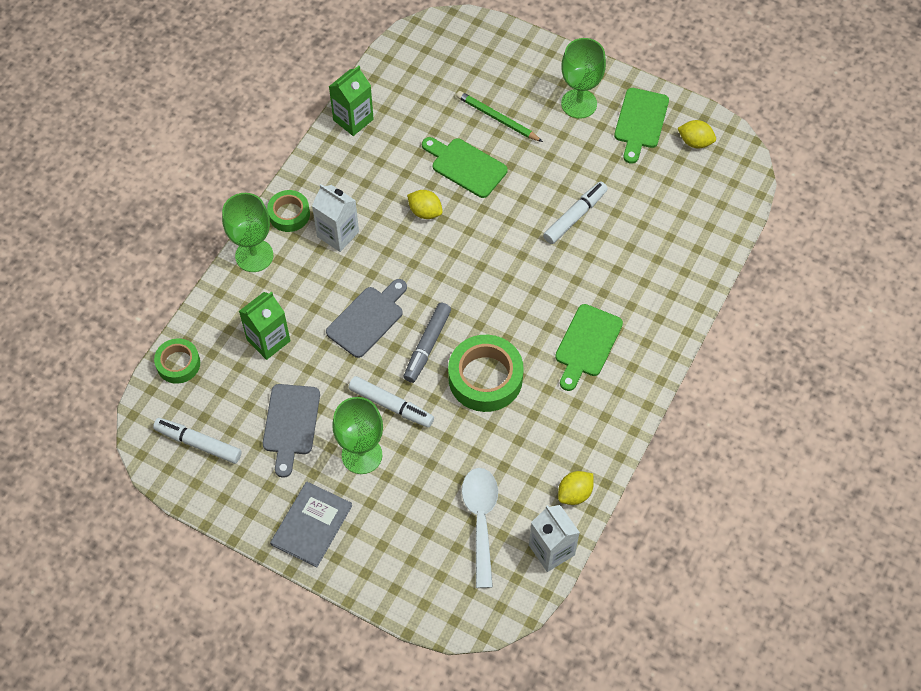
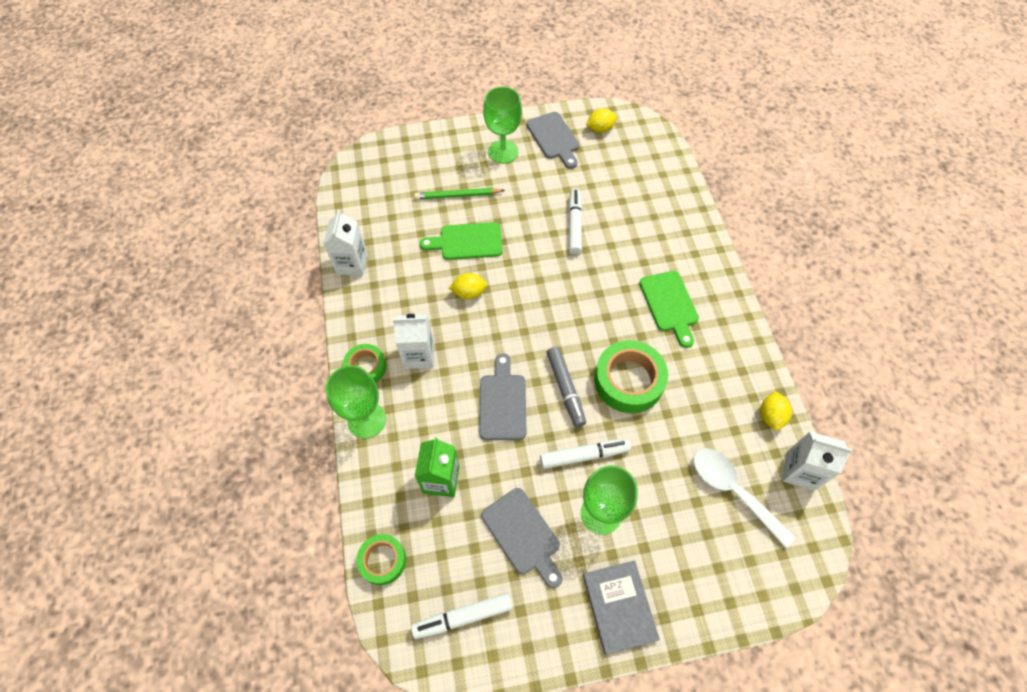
camera: 40 degrees left, 0 degrees up
(353, 119) = (352, 264): green carton -> white carton
(640, 122) = (554, 138): green cutting board -> grey cutting board

